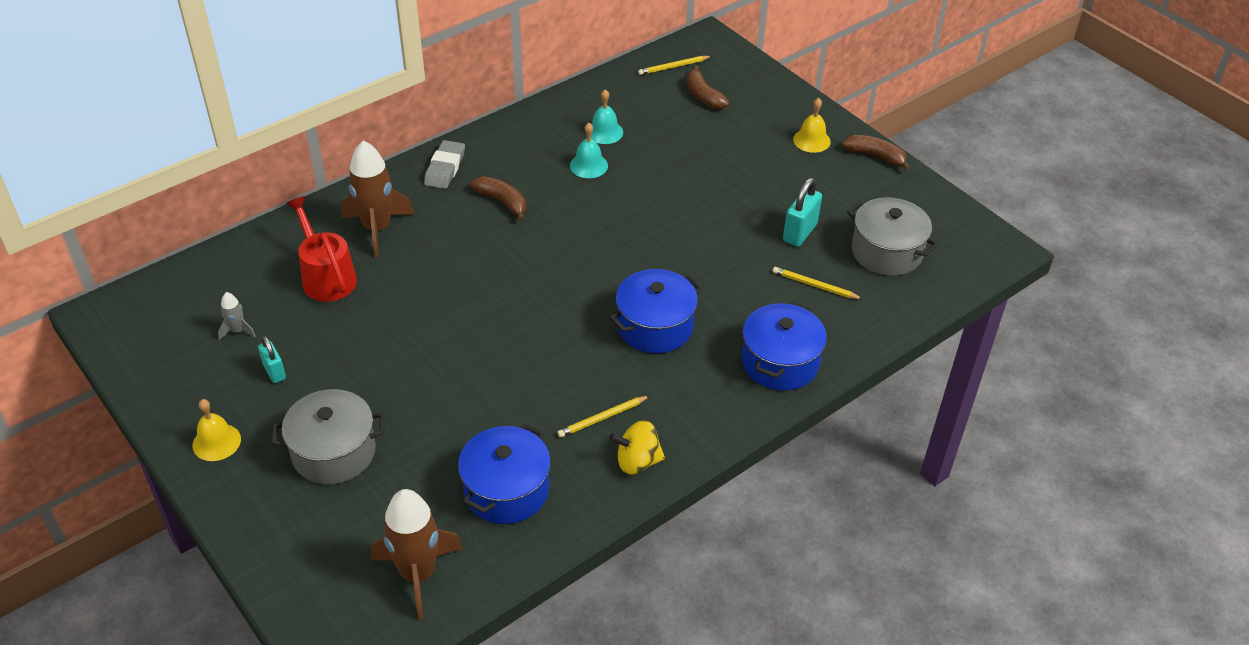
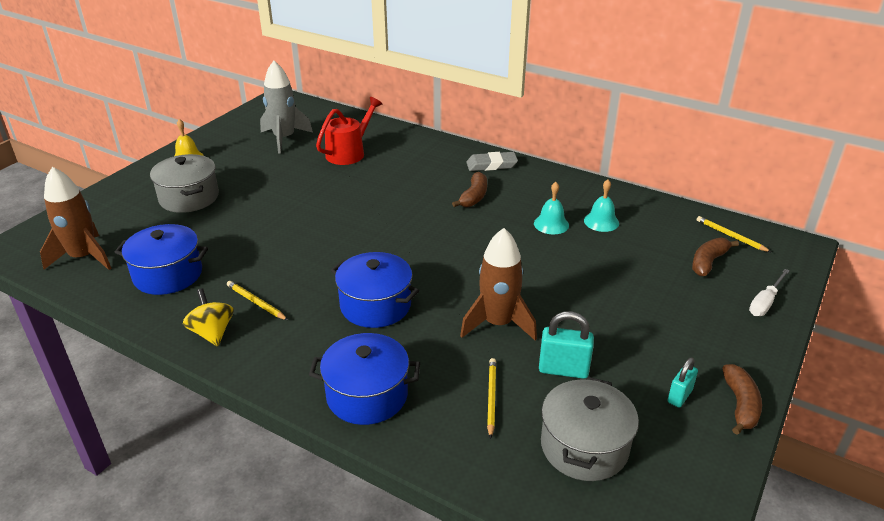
camera: 70 degrees right, 10 degrees down
(237, 331) = (284, 139): grey rocket -> grey rocket, size x2.20
(274, 372) = (253, 159): turquoise padlock -> turquoise padlock (679, 396)
(377, 229) = (407, 157): brown rocket -> brown rocket (498, 323)
(770, 91) = (765, 302): none -> white screwdriver
(811, 140) = (717, 348): yellow bell -> none

